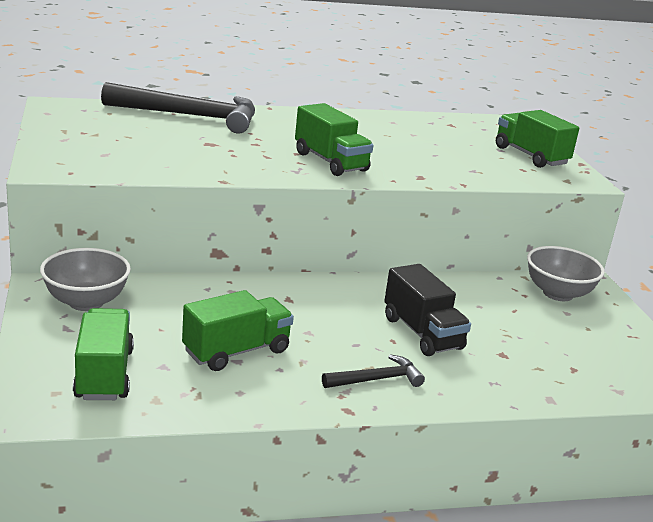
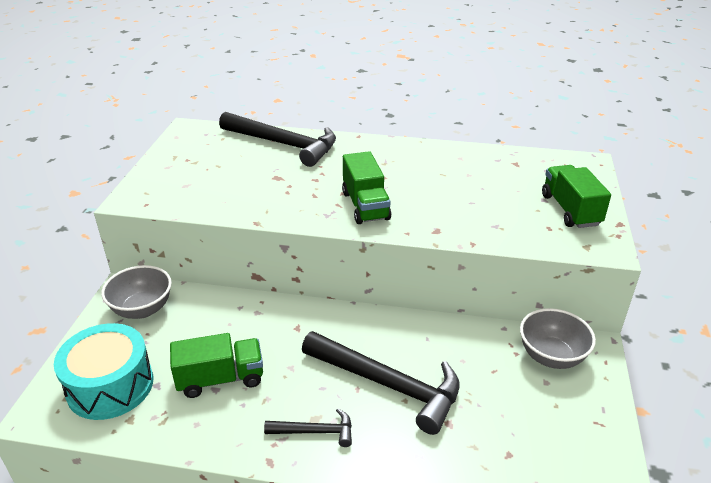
camera: 25 degrees right, 10 degrees up
(104, 374) = (110, 385): green truck -> turquoise drum
(422, 333) = (388, 385): black truck -> black hammer

